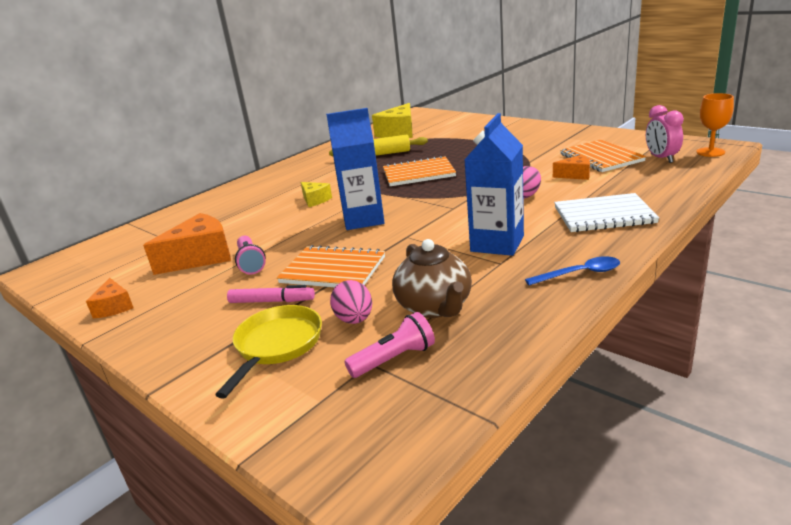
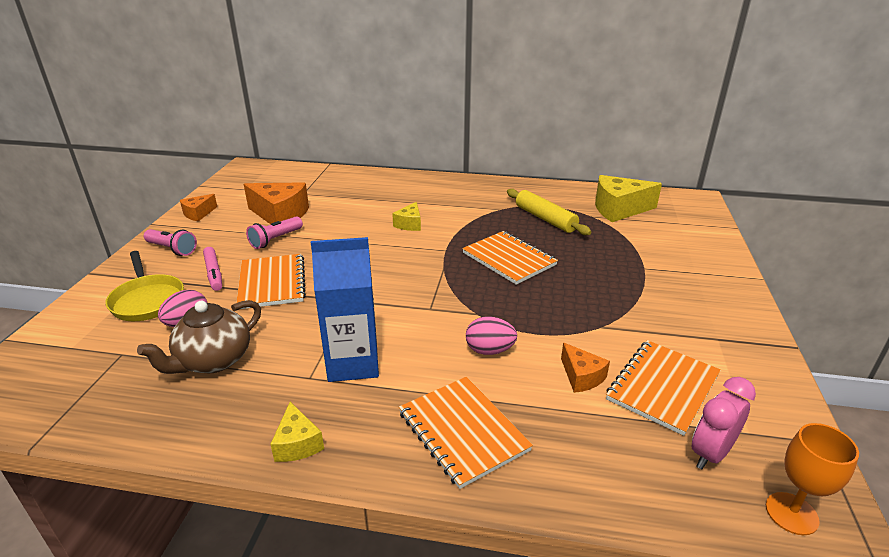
camera: 55 degrees right, 5 degrees up
(277, 345) = (147, 300): yellow pan -> yellow pan turned 75 degrees clockwise
(363, 219) = (378, 264): blue carton -> none
(394, 359) = (126, 365): pink flashlight -> pink flashlight (172, 249)
(579, 274) = (297, 443): blue spoon -> yellow cheese
(604, 215) = (462, 431): white notebook -> orange notebook

